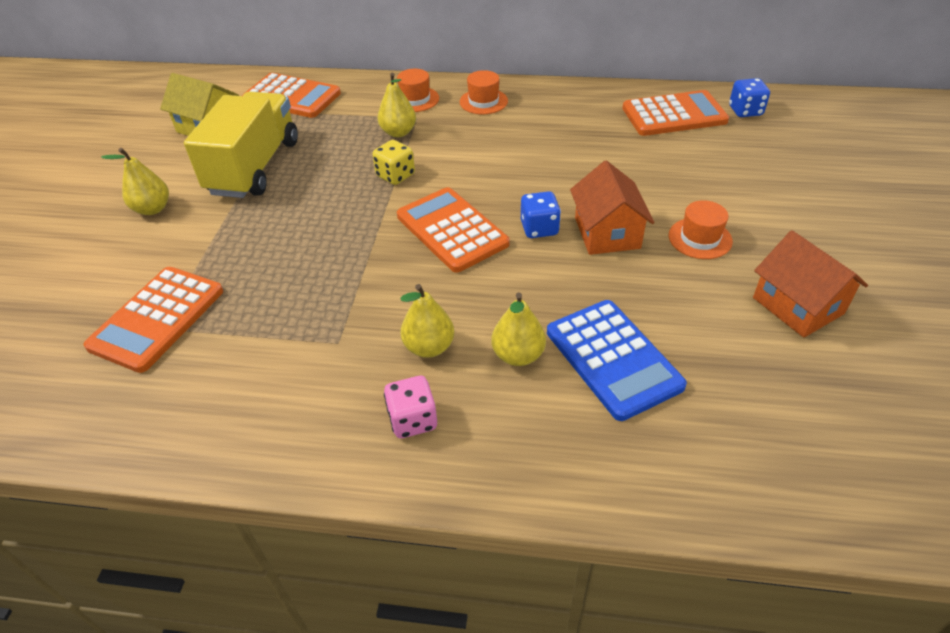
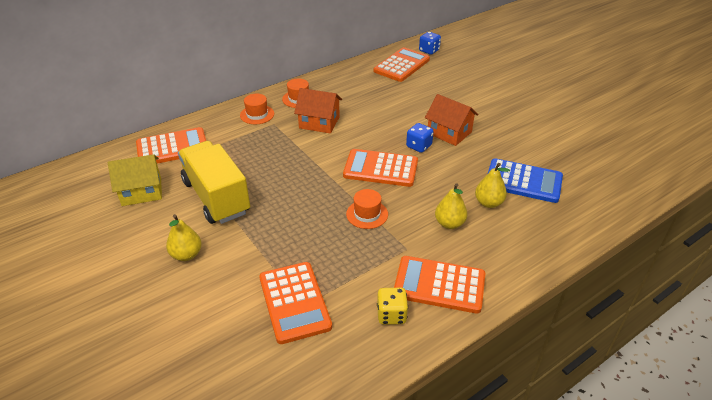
camera: 45 degrees left, 5 degrees down
(305, 410) = (439, 285): none -> orange calculator
(395, 175) = (310, 158): yellow dice -> yellow dice (391, 315)
(398, 132) = (276, 136): yellow pear -> none
(413, 420) = (488, 255): pink dice -> none
(700, 238) = (487, 115): orange hat -> orange hat (367, 214)
(797, 305) = (553, 123): orange house -> orange house (319, 122)

